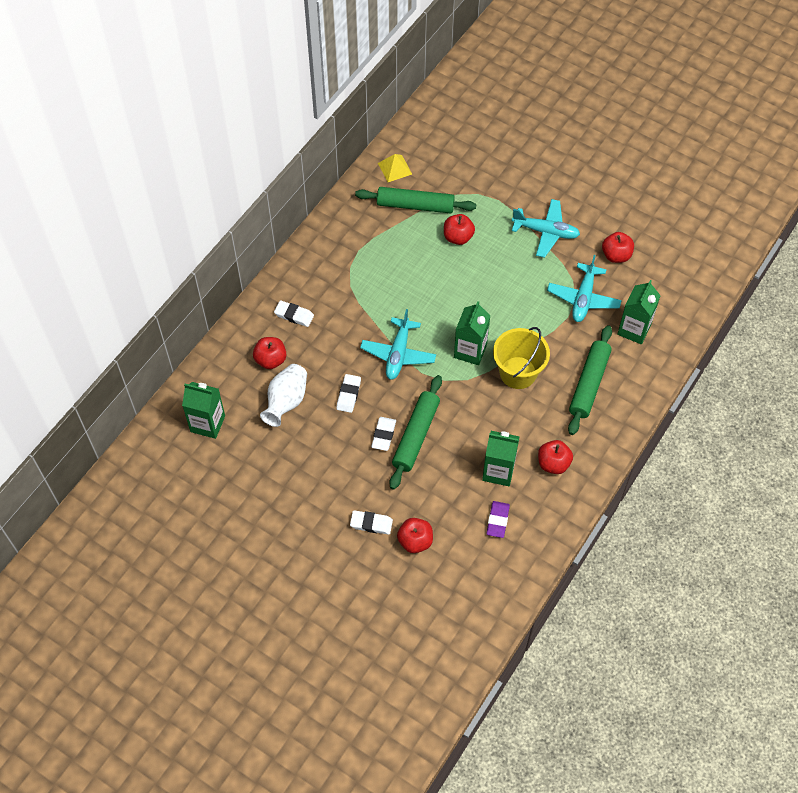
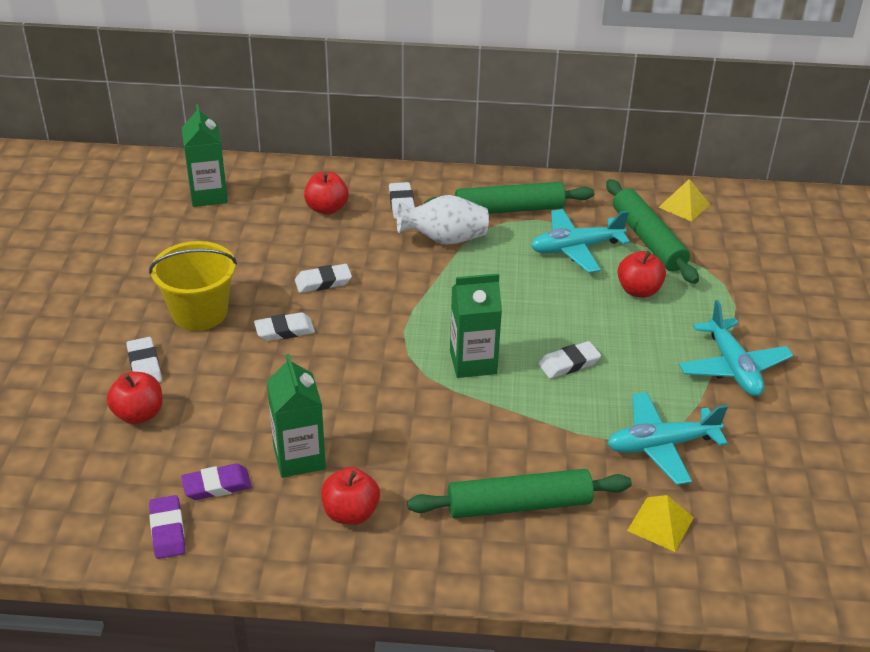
camera: 60 degrees right, 20 degrees down
(286, 402) = (278, 238): white vase -> white vase (444, 239)
(398, 354) = (415, 301): turquoise plane -> turquoise plane (576, 248)
(416, 436) = (303, 358): green rolling pin -> green rolling pin (509, 209)
(498, 305) = (569, 363): none -> white eraser
(518, 372) = (476, 421): yellow bucket -> yellow bucket (199, 312)
(519, 557) = (167, 530): none -> purple eraser
(616, 255) = (771, 455): red apple -> none
(634, 329) = (660, 524): green carton -> yellow pyramid

